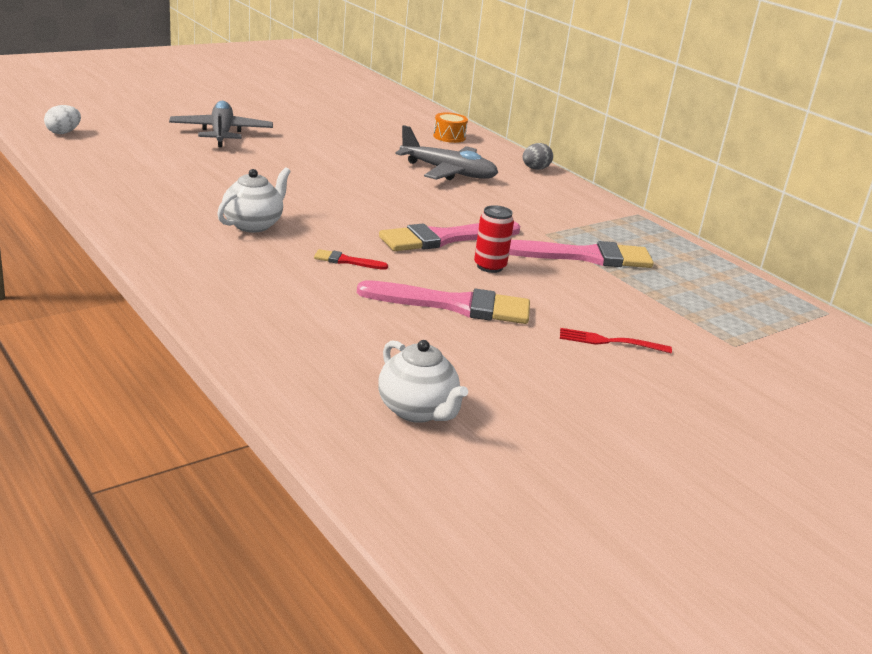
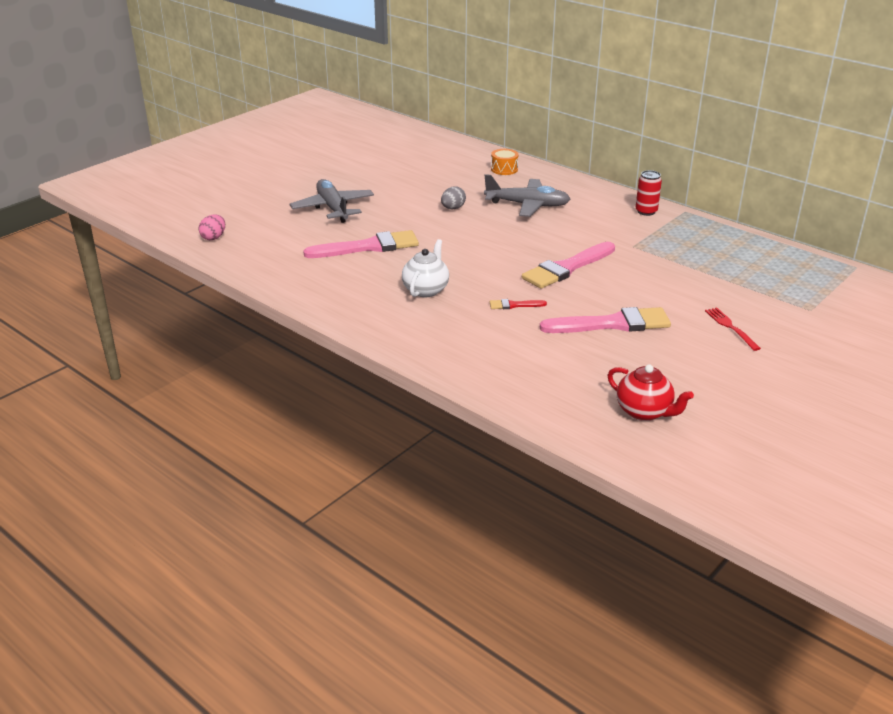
camera: 10 degrees left, 5 degrees up
(63, 132) = (214, 237): white egg -> pink egg
(417, 411) = (644, 412): white teapot -> red teapot
(490, 266) = (614, 285): red can -> red can (646, 211)
(535, 169) = (587, 186): grey egg -> grey egg (453, 208)
(584, 256) = (671, 260): pink brush -> pink brush (368, 247)
(610, 342) = (730, 327): red fork -> red fork turned 75 degrees clockwise

